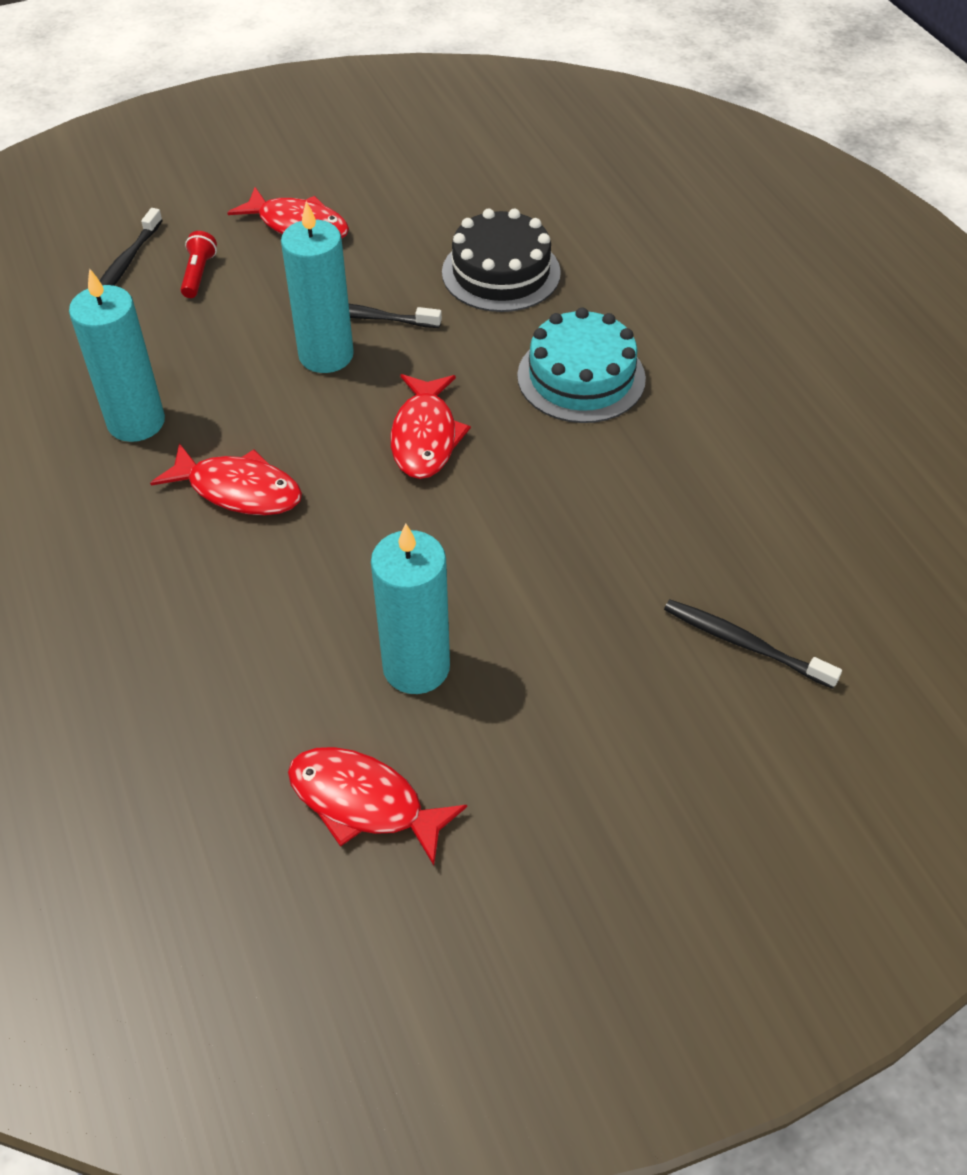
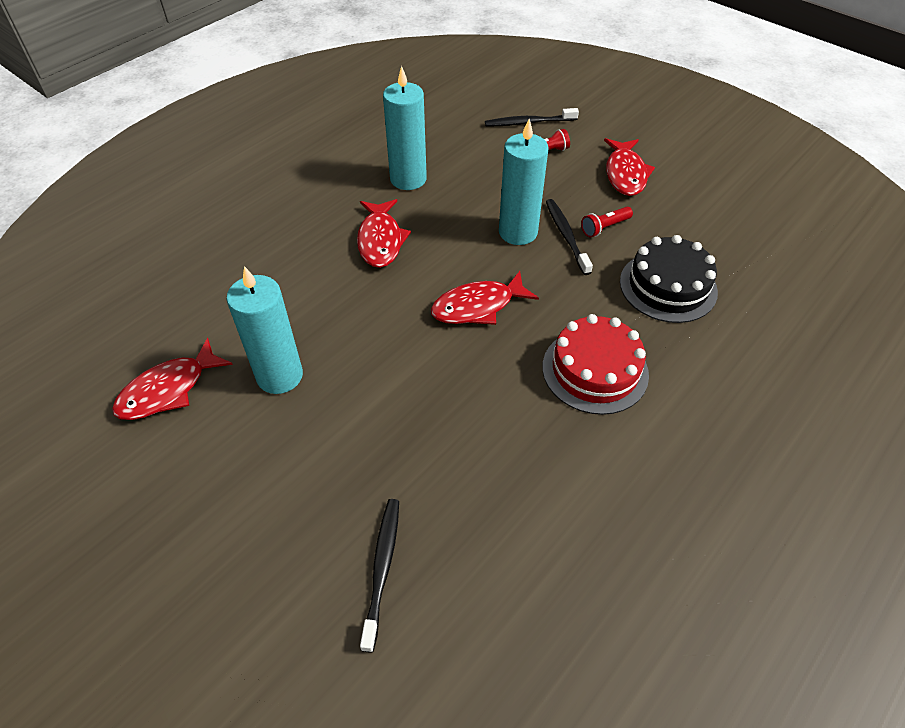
camera: 65 degrees right, 0 degrees up
(364, 802) = (168, 390): red fish -> red fish turned 135 degrees counterclockwise
(375, 281) = (604, 227): none -> red flashlight
(581, 377) = (595, 370): turquoise cake -> red cake

